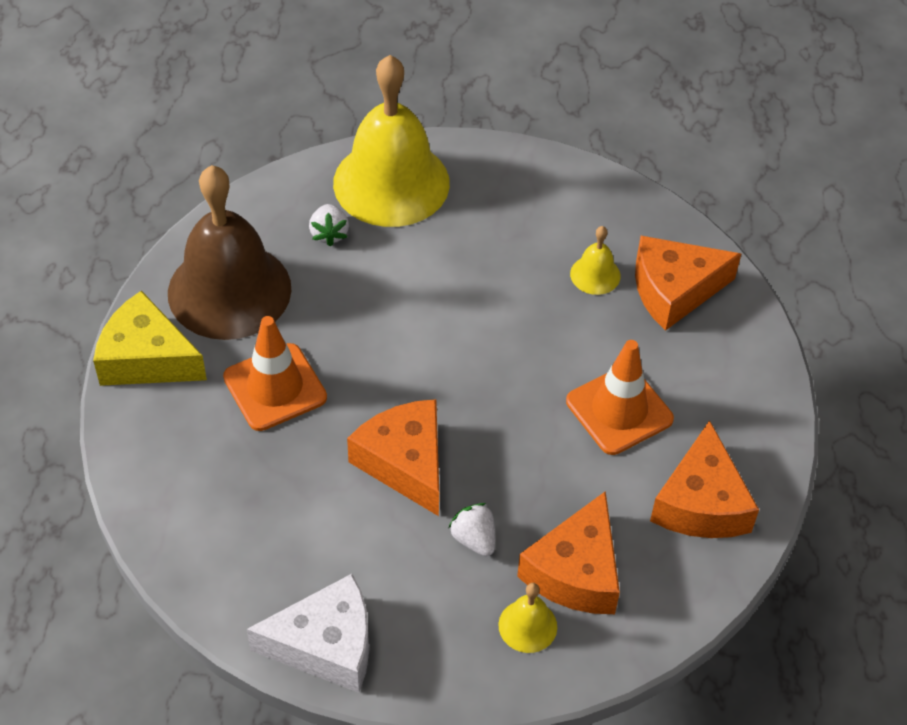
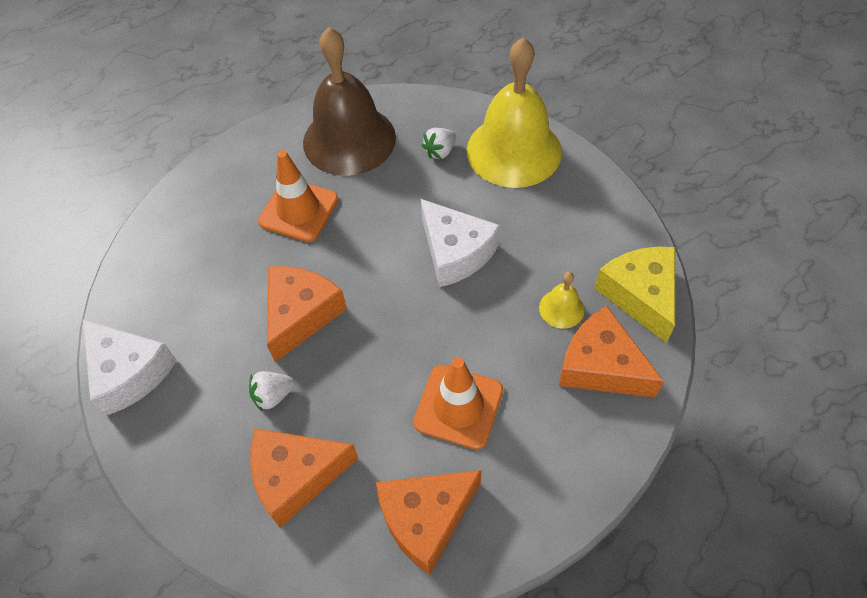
camera: 55 degrees right, 5 degrees up
(147, 358) = (265, 141): yellow cheese -> yellow cheese (640, 295)
(459, 303) = (455, 252): none -> white cheese
(474, 539) = (273, 396): white strawberry -> white strawberry turned 135 degrees counterclockwise
(527, 626) = (228, 478): yellow bell -> none

